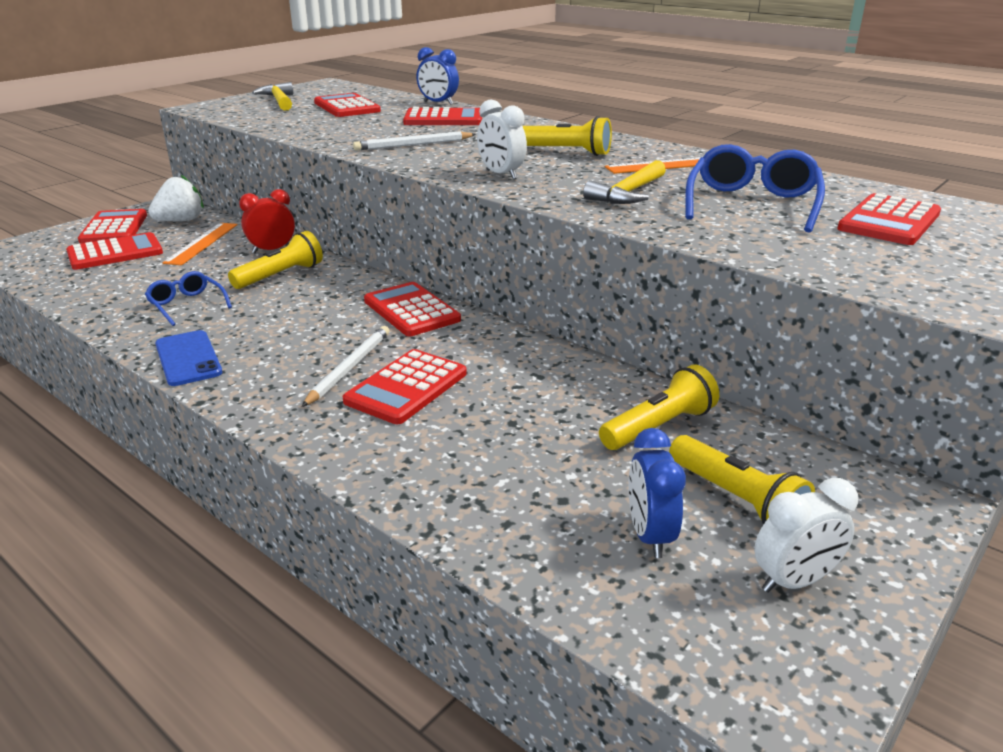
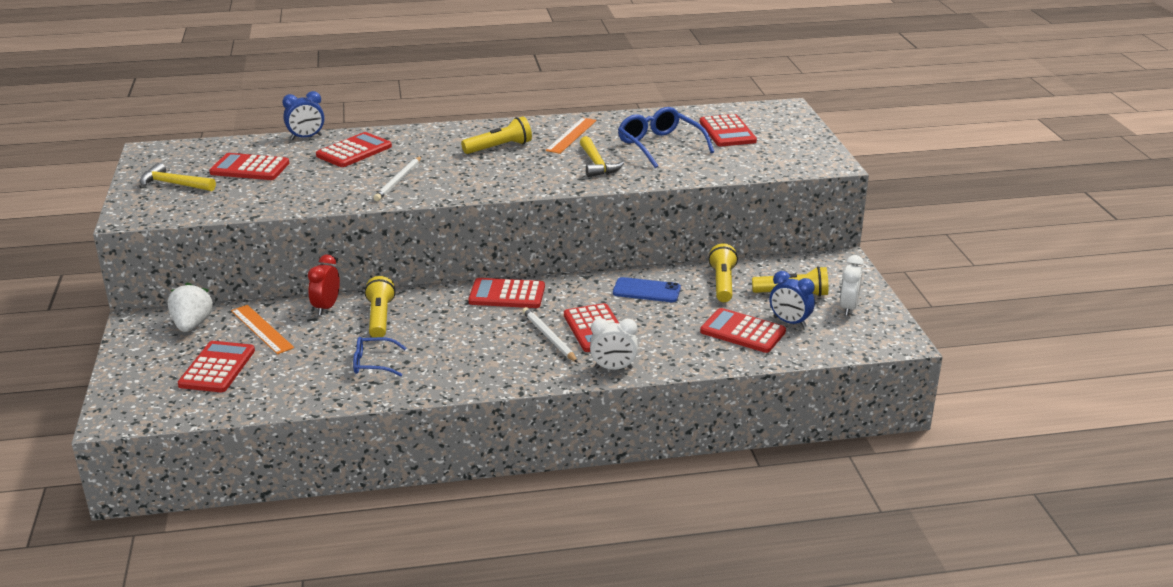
camera: 50 degrees left, 0 degrees up
(114, 228) = (153, 356): red calculator -> red calculator (742, 332)
(188, 358) = (458, 382): blue phone -> blue phone (646, 291)
(501, 174) = (508, 180): white clock -> white clock (613, 368)

